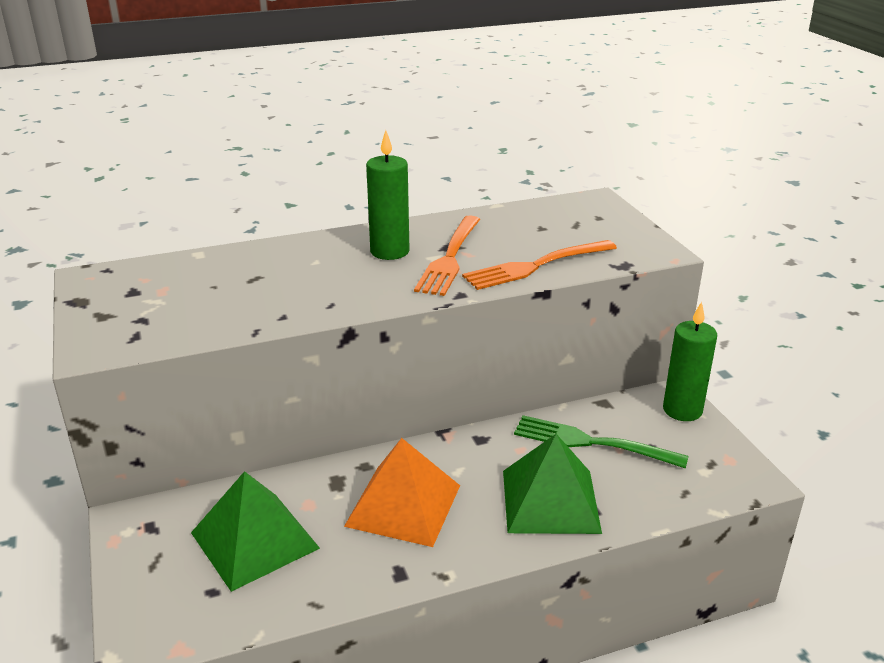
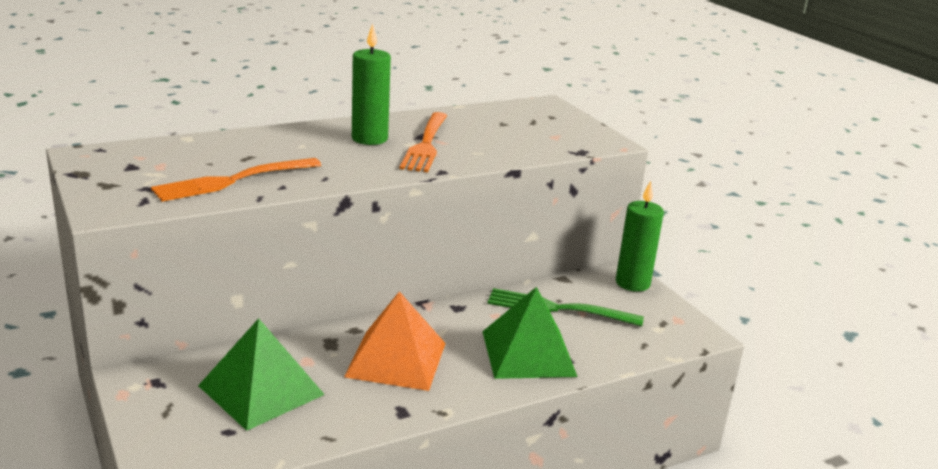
camera: 10 degrees left, 5 degrees down
(536, 266) = (504, 151): orange fork -> orange fork (233, 181)

